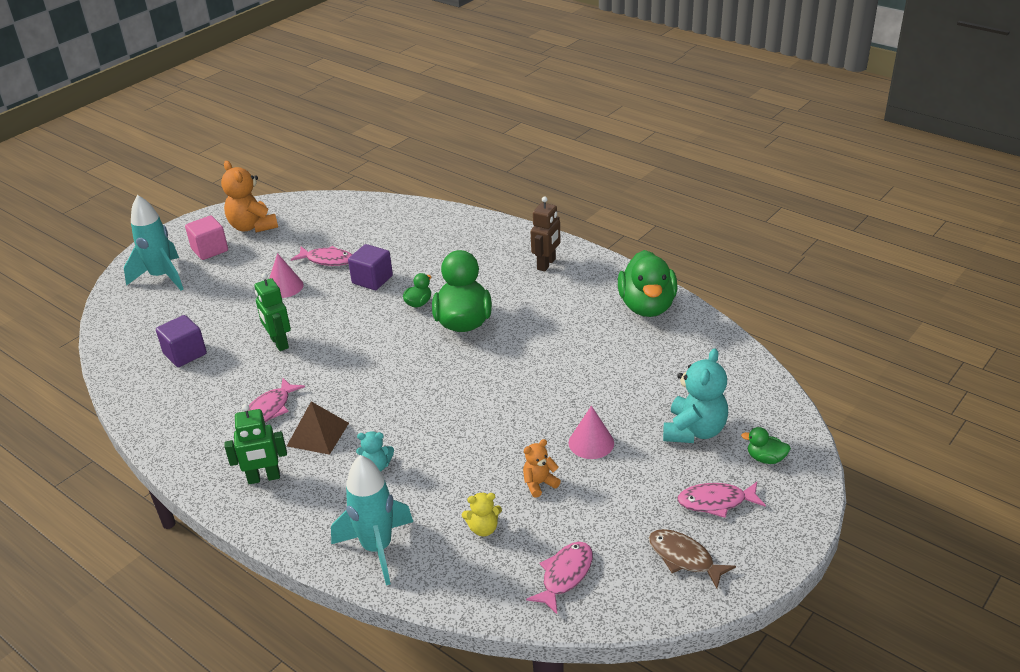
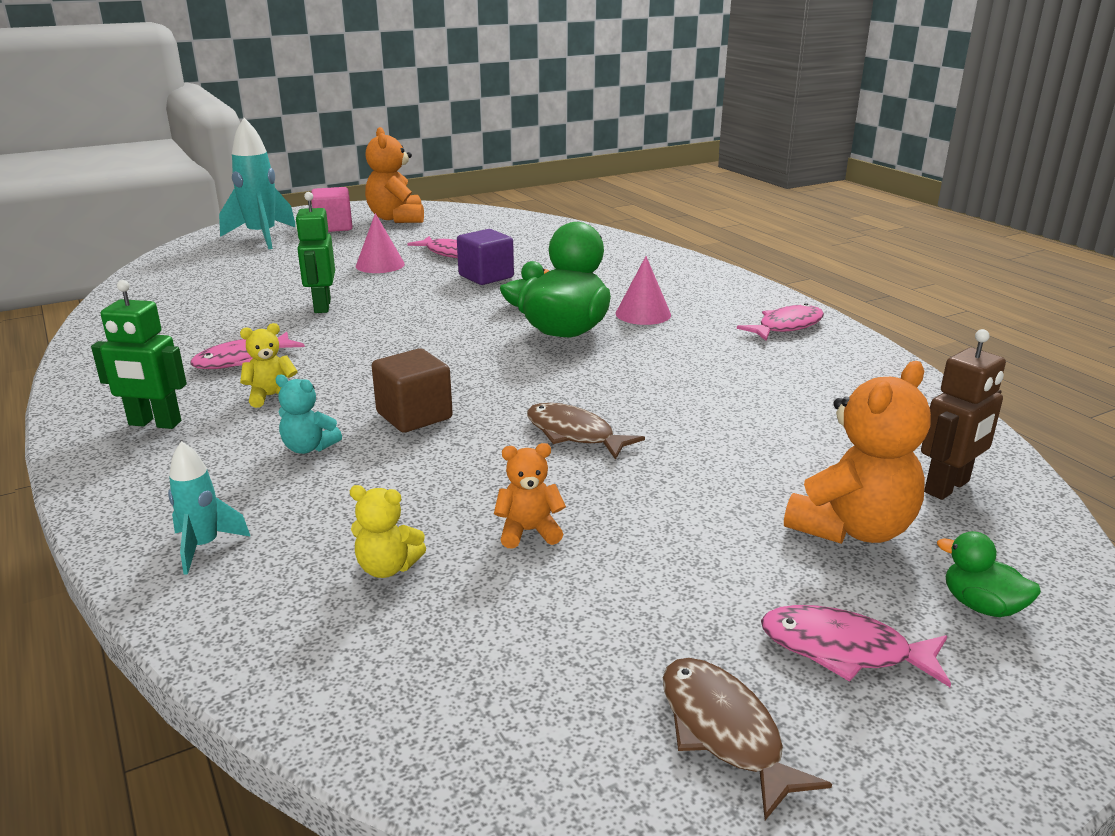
camera: 20 degrees right, 10 degrees down
(185, 354) = (210, 295): purple cube -> none
(318, 434) = (271, 396): brown pyramid -> yellow teddy bear
(377, 548) = (204, 546): turquoise rocket -> turquoise rocket, size x0.52
(420, 423) = (414, 416): none -> brown cube
(521, 409) = (574, 434): none -> brown fish
(546, 264) = (722, 301): brown robot -> brown robot (947, 487)
(565, 575) = (466, 685): pink fish -> pink fish (786, 326)
(591, 443) = (655, 500): pink cone -> pink cone (643, 314)
(647, 306) = (848, 365): green duck -> none
(694, 431) = (852, 528): turquoise teddy bear -> orange teddy bear

